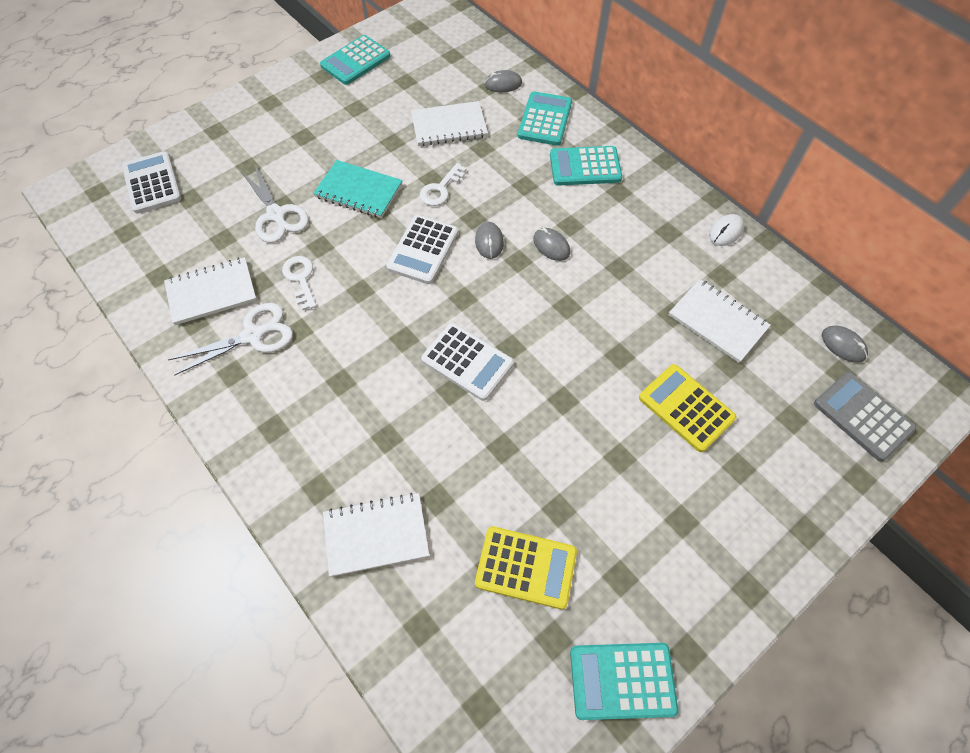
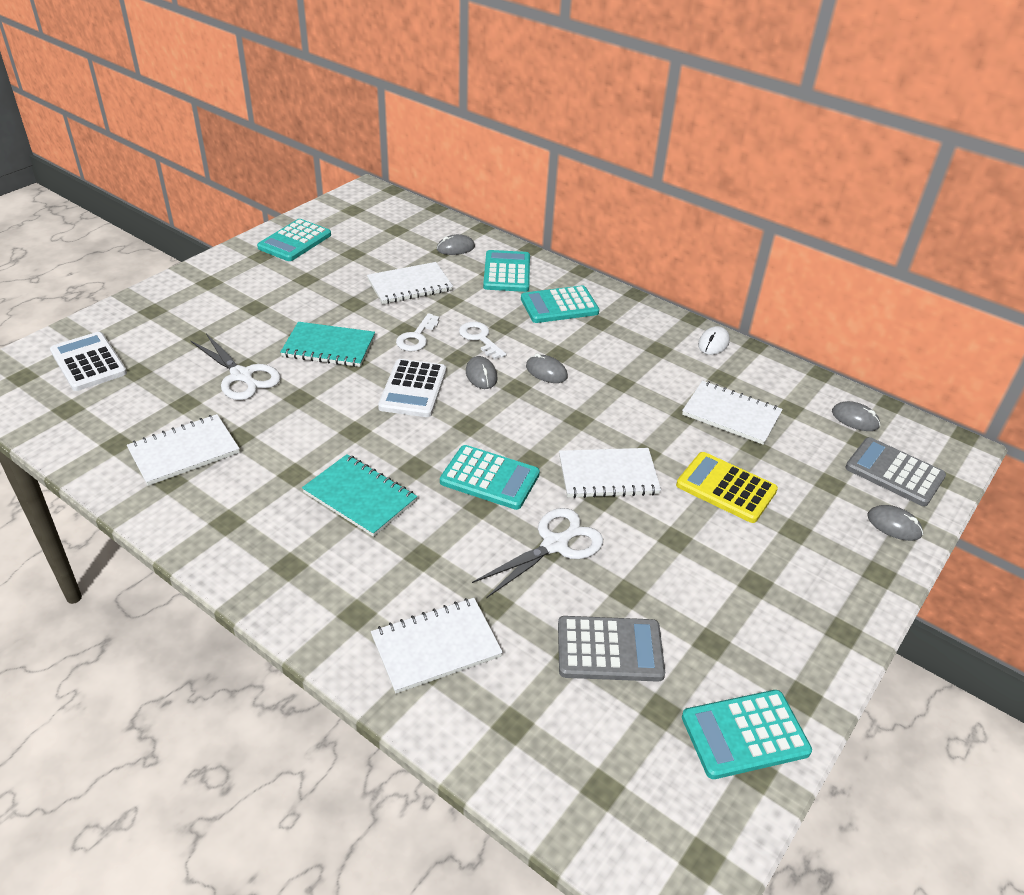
camera: 15 degrees left, 20 degrees down
(252, 335) = (242, 485): white scissors -> white scissors (555, 545)
(300, 279) = (284, 428): white key -> white key (480, 338)
(348, 364) = (360, 497): none -> turquoise notebook
(467, 362) = (489, 478): white calculator -> turquoise calculator
(526, 567) = (609, 649): yellow calculator -> grey calculator
(577, 375) = (608, 475): none -> white notebook
(841, 478) = (894, 525): none -> grey mouse

